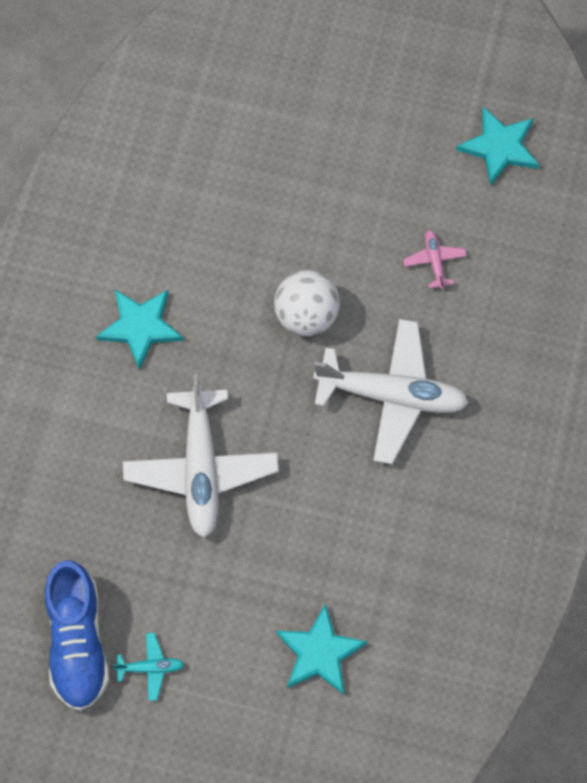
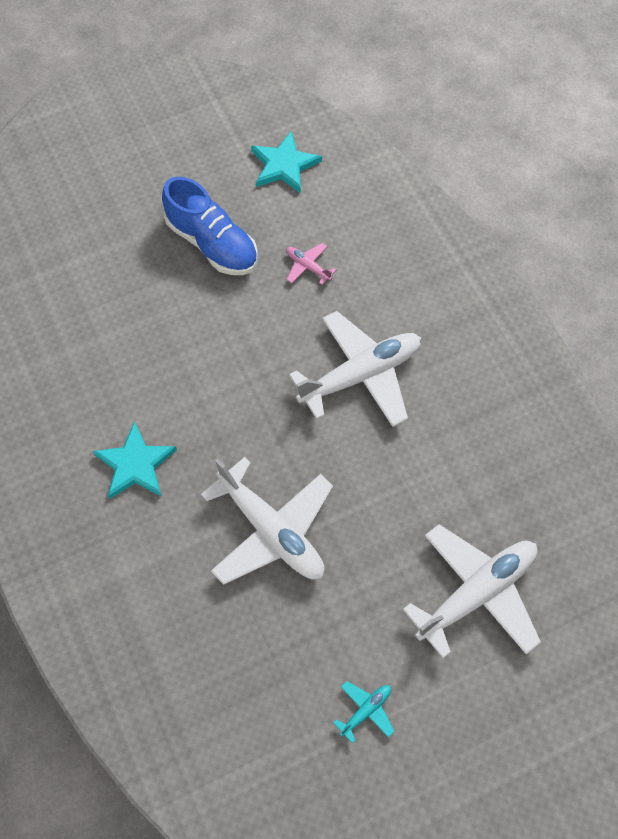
camera: 40 degrees left, 5 degrees down
(77, 642) = (293, 739): blue shoe -> blue shoe (212, 244)
(306, 315) = (251, 366): white ball -> none
(320, 652) = (476, 594): turquoise star -> white plane

